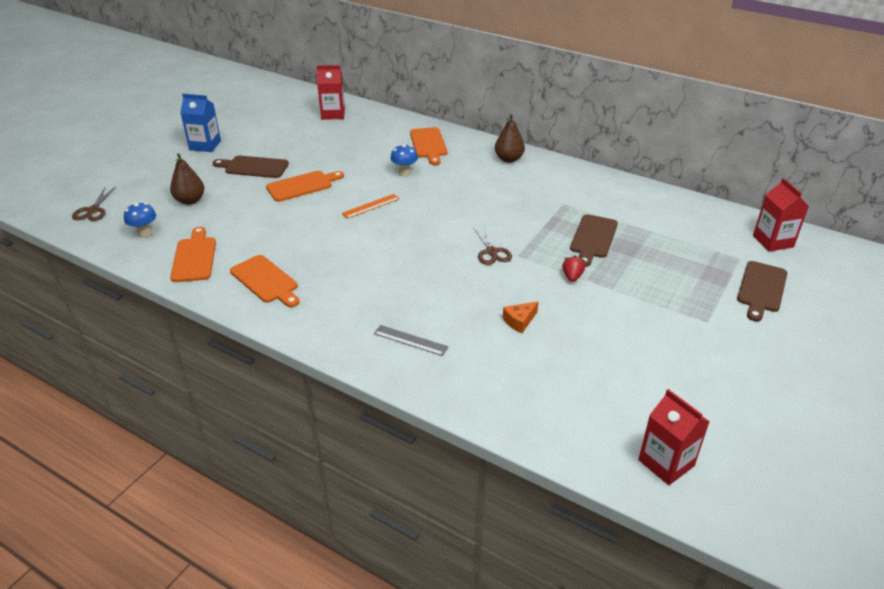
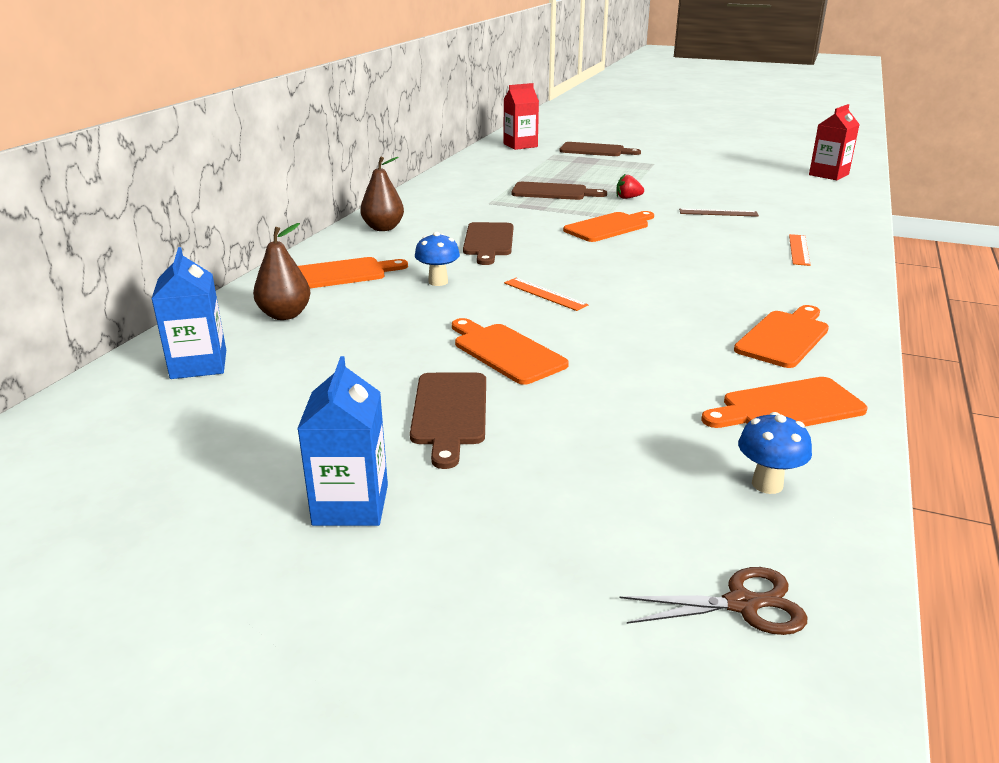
camera: 100 degrees left, 10 degrees down
(190, 200) = (614, 460): brown pear -> brown pear (285, 315)
(333, 114) = (199, 364): red carton -> blue carton
(410, 340) = (799, 249): grey ruler -> orange ruler
(471, 195) = (488, 241): none -> brown cutting board
(491, 252) = (609, 227): brown scissors -> orange cutting board
(519, 321) = (718, 213): orange cheese -> brown ruler

